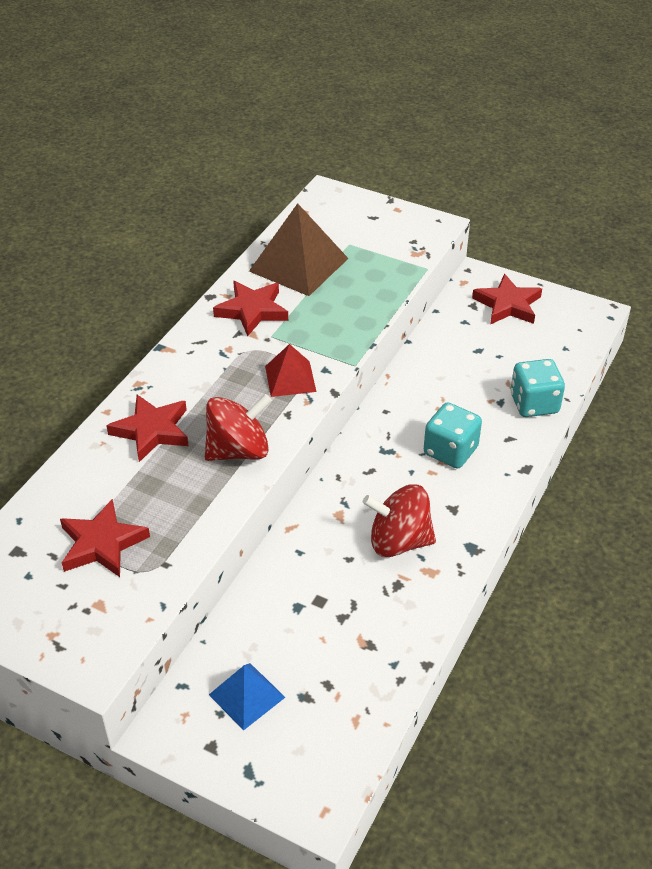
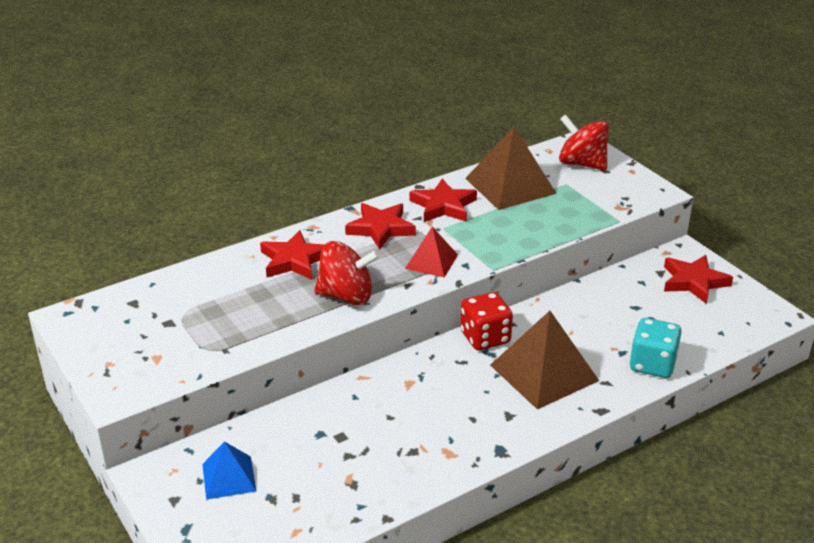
camera: 30 degrees right, 10 degrees down
(102, 543) = (193, 320): red star -> red star (381, 228)
(372, 436) = (485, 337): none -> red dice
(399, 541) = (441, 421): red spinning top -> red spinning top (582, 164)
(450, 451) = (544, 372): turquoise dice -> brown pyramid

